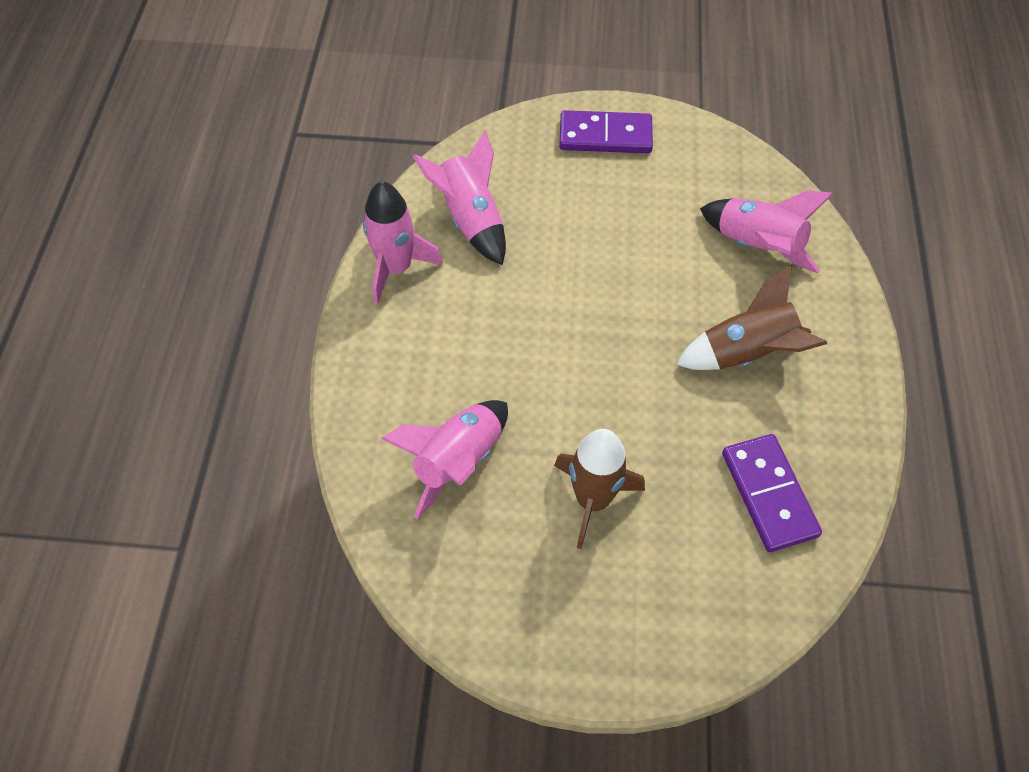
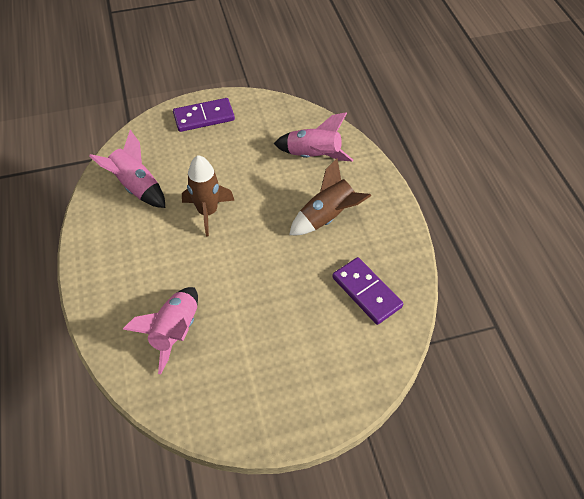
camera: 20 degrees left, 5 degrees down
(396, 268) = (98, 228): pink rocket -> none
(593, 499) = (265, 328): brown rocket -> brown rocket (208, 212)

